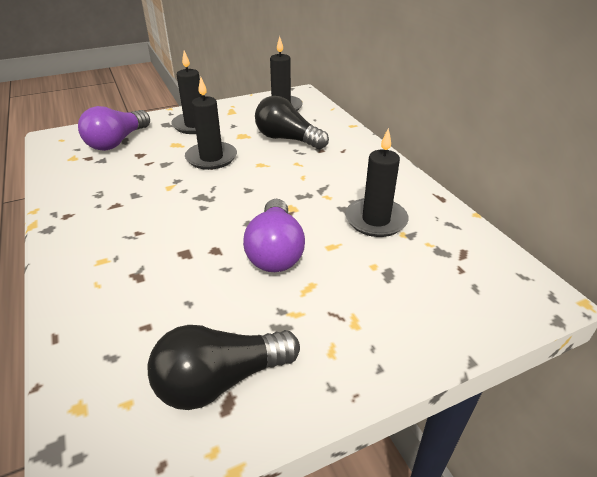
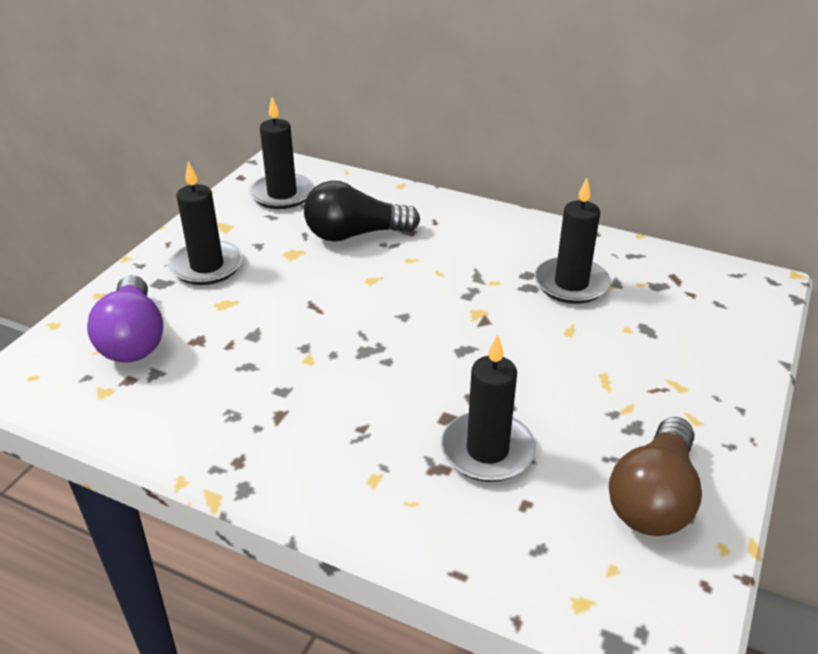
camera: 40 degrees left, 0 degrees up
(211, 158) = (302, 299): black candle -> black candle (487, 450)
(220, 380) = (653, 498): black light bulb -> brown light bulb
(275, 251) = (530, 364): purple light bulb -> none

